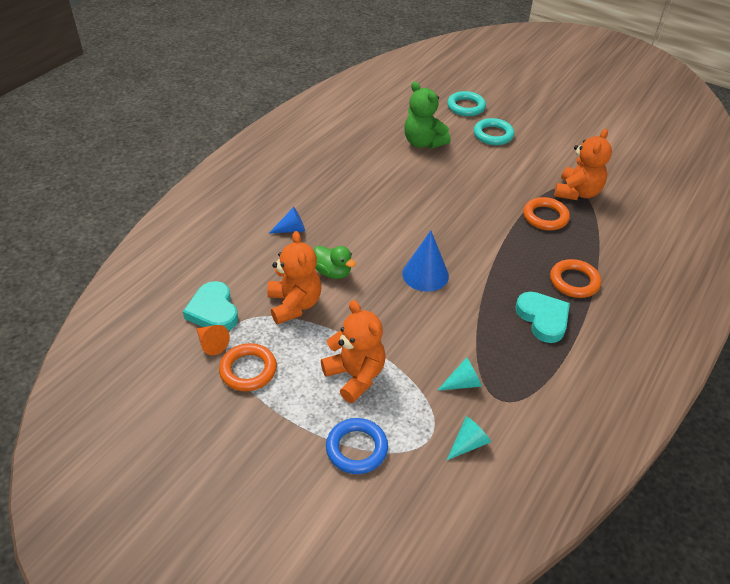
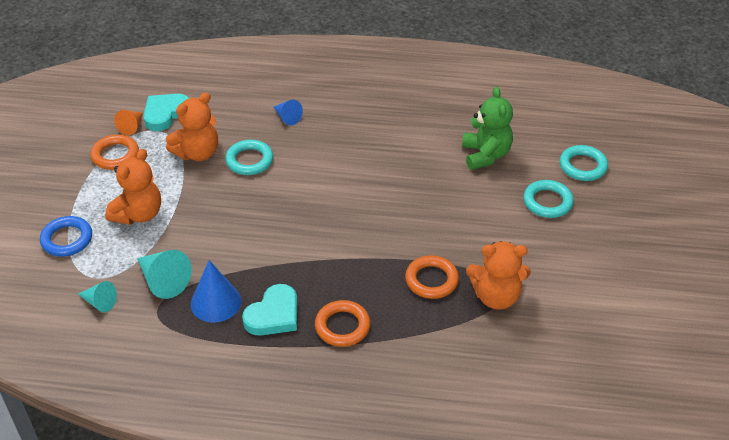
camera: 65 degrees right, 0 degrees up
(333, 272) = (249, 160): green duck -> turquoise ring
(423, 142) = (485, 155): green teddy bear -> green teddy bear turned 150 degrees clockwise
(425, 274) = (284, 218): blue cone -> blue cone (216, 302)
(463, 383) = (163, 281): turquoise cone -> turquoise cone, size x1.64

